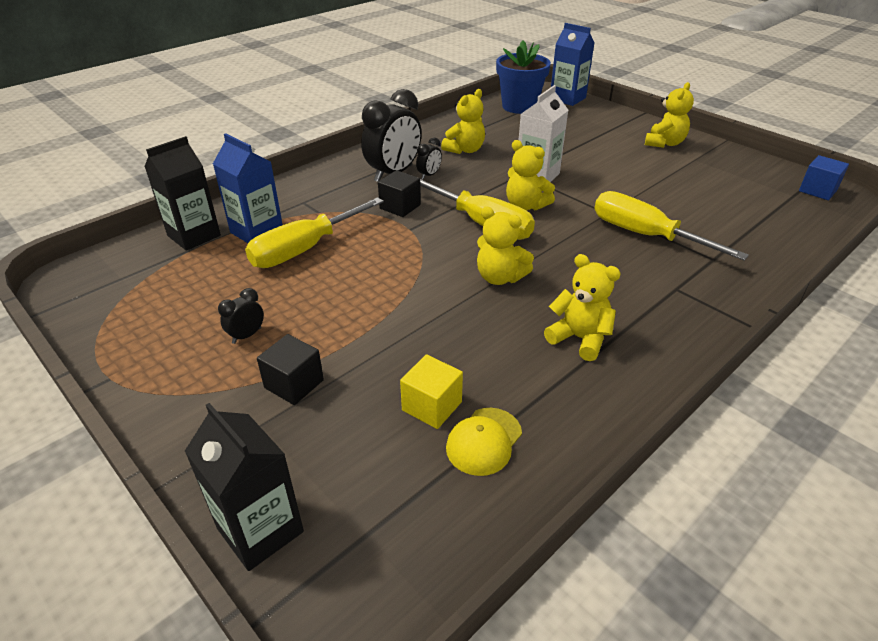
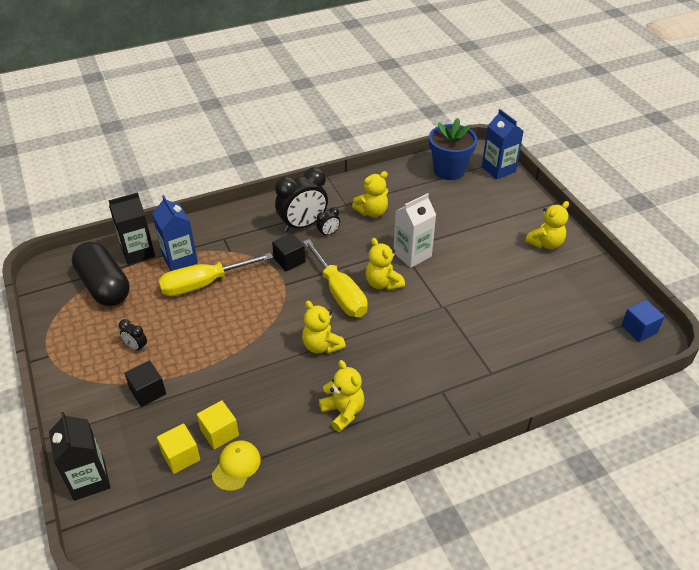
camera: 20 degrees right, 5 degrees up
(162, 279) = (104, 286): none -> black capsule
(247, 335) = (136, 347): black clock -> black clock turned 120 degrees counterclockwise
(393, 452) = (181, 456): none -> yellow cube
(484, 441) = (236, 466): yellow cap -> yellow cap turned 150 degrees clockwise
(645, 235) = (455, 337): yellow screwdriver -> none

